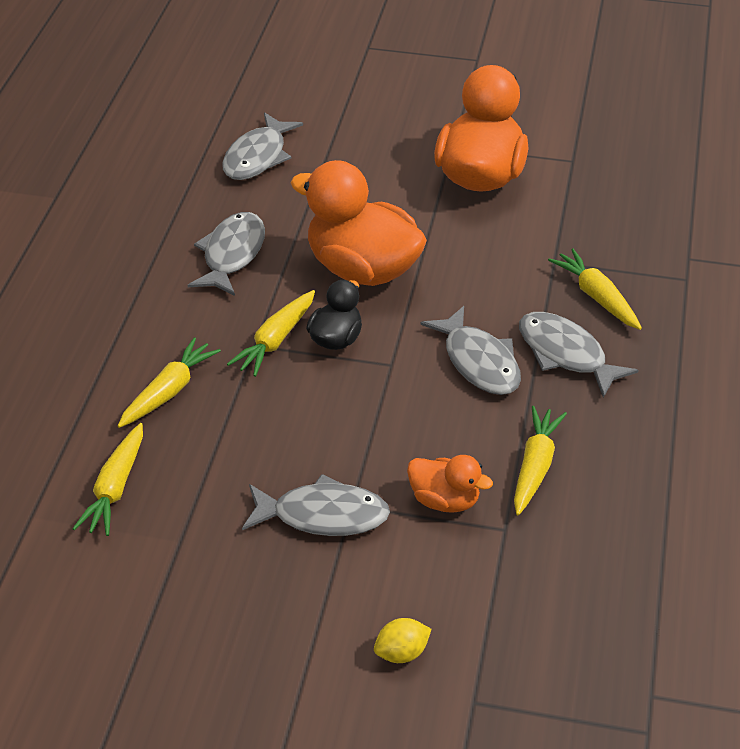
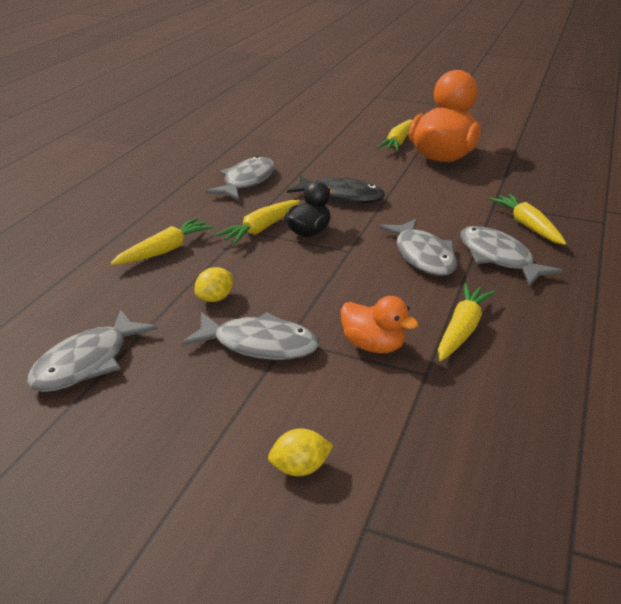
camera: 10 degrees right, 10 degrees down
(115, 488) = (90, 306): yellow carrot -> yellow carrot (398, 142)
(254, 458) = (215, 298): none -> yellow lemon
(258, 157) = (284, 137): grey fish -> grey fish (87, 362)
(362, 269) = (341, 196): orange duck -> black fish

